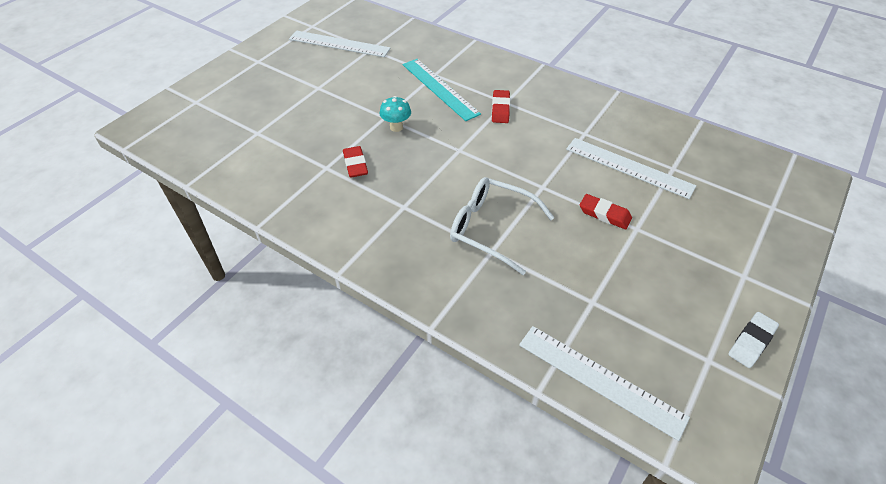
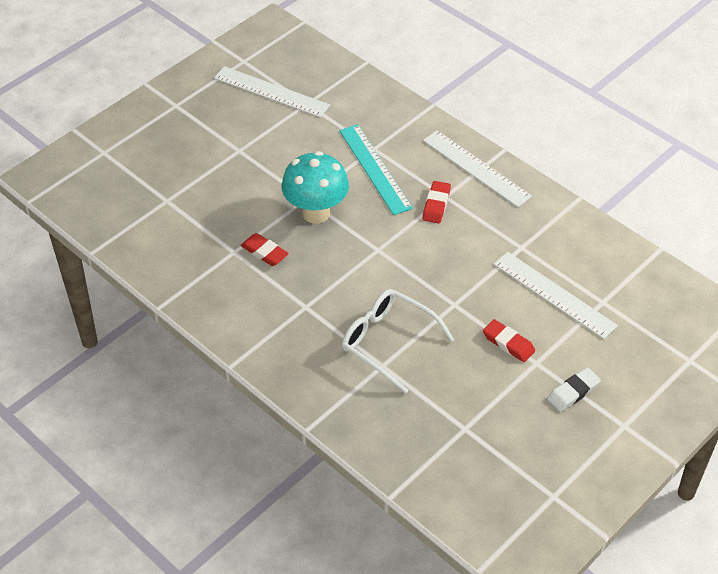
camera: 10 degrees right, 0 degrees up
(355, 164) = (264, 252): red eraser -> red eraser turned 45 degrees counterclockwise
(396, 127) = (316, 213): turquoise mushroom -> turquoise mushroom, size x1.93
(600, 379) = (447, 497): white ruler -> white ruler (476, 168)
(751, 342) = (600, 487): white eraser -> white eraser (573, 392)

